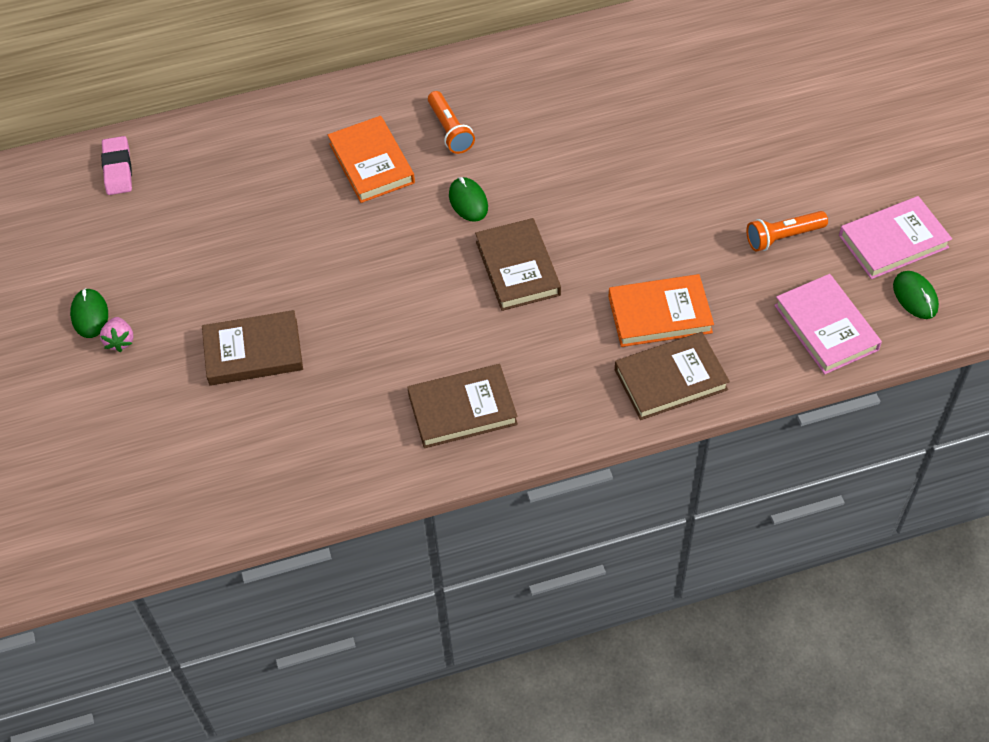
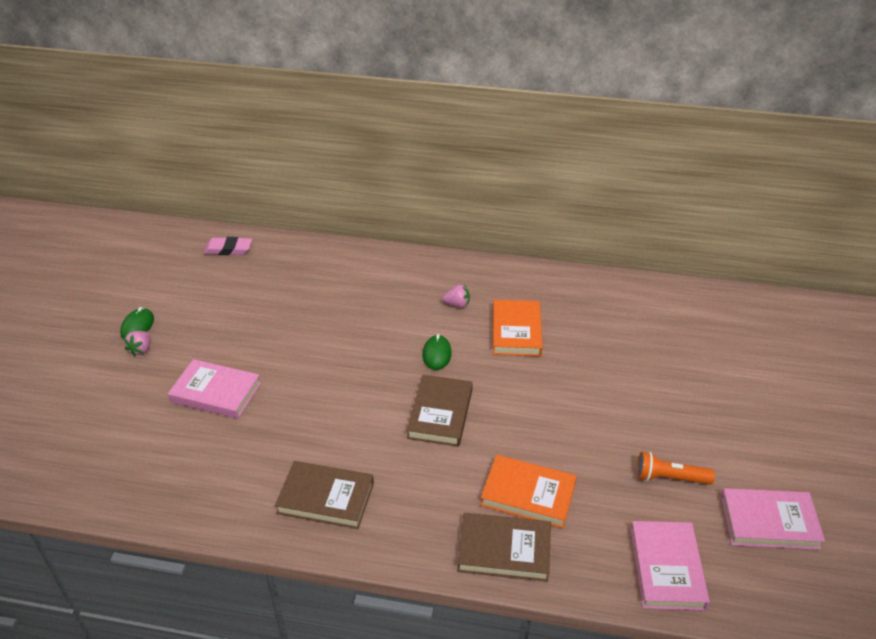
camera: 25 degrees right, 15 degrees down
(118, 169) = (228, 249): pink eraser -> pink eraser turned 75 degrees clockwise
(253, 352) = (216, 392): brown book -> pink book
(371, 163) = (388, 305): orange book -> orange book (516, 331)
(450, 130) = (457, 304): orange flashlight -> pink strawberry
(915, 296) = (766, 578): green mouse -> none

